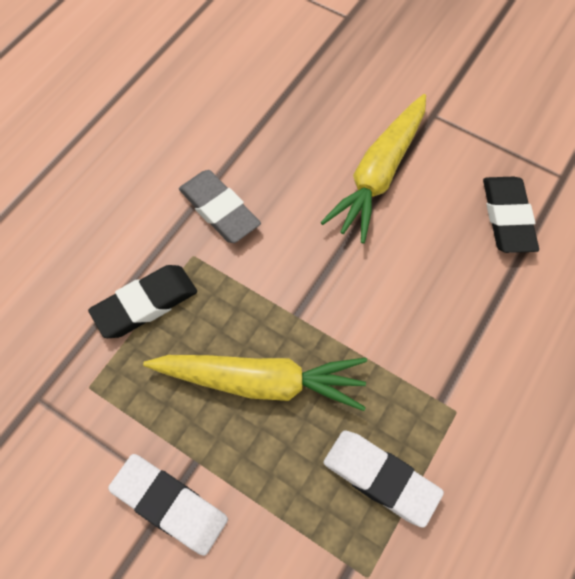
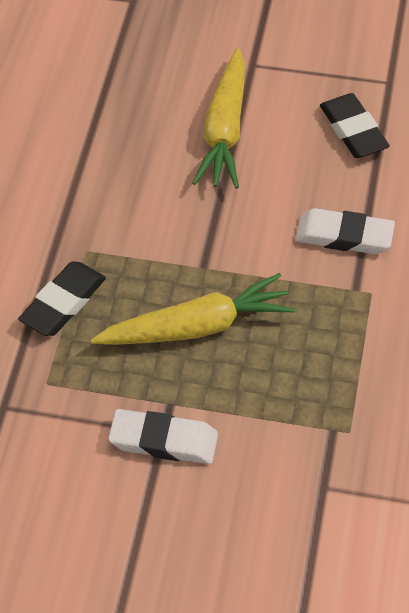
camera: 20 degrees left, 10 degrees down
(219, 210) = (92, 206): grey eraser -> none
(380, 478) = (329, 361): white eraser -> white eraser (344, 236)

